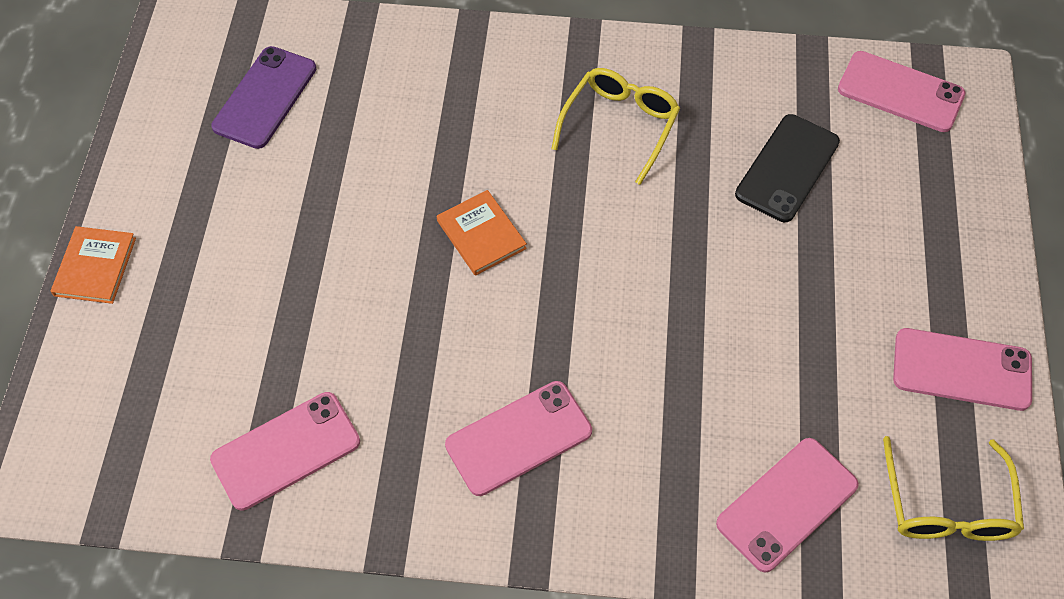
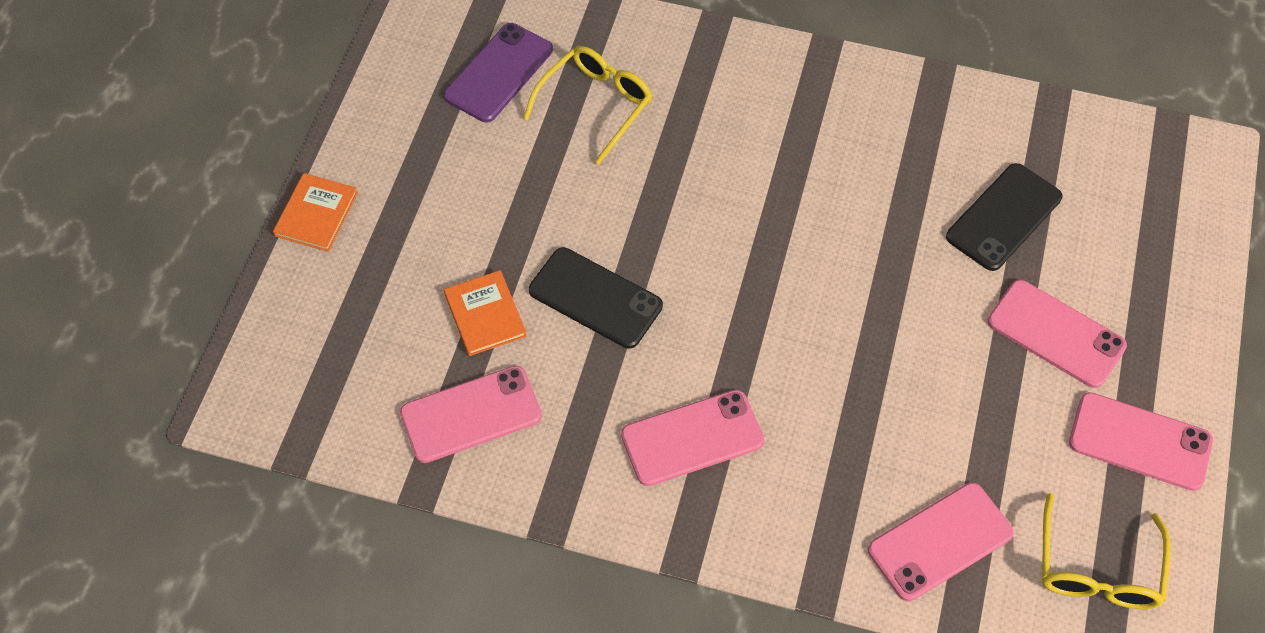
camera: 10 degrees right, 0 degrees up
(397, 309) = (595, 298): none -> black phone
(481, 234) = (688, 238): orange book -> orange book (485, 315)
(619, 125) = (843, 150): yellow glasses -> yellow glasses (595, 105)
(900, 92) = (1135, 157): pink phone -> pink phone (1056, 334)

